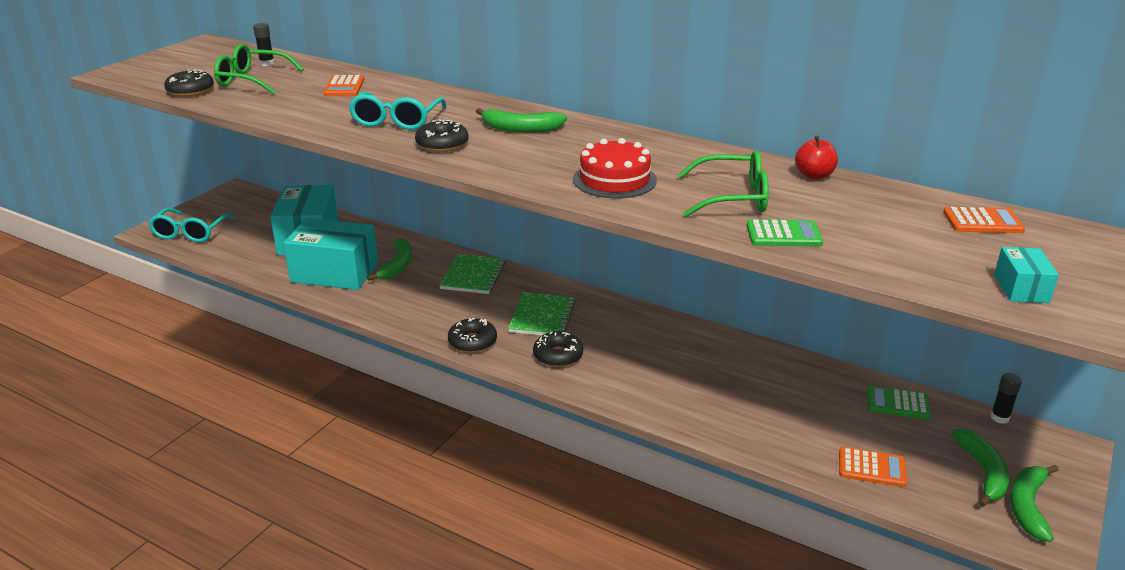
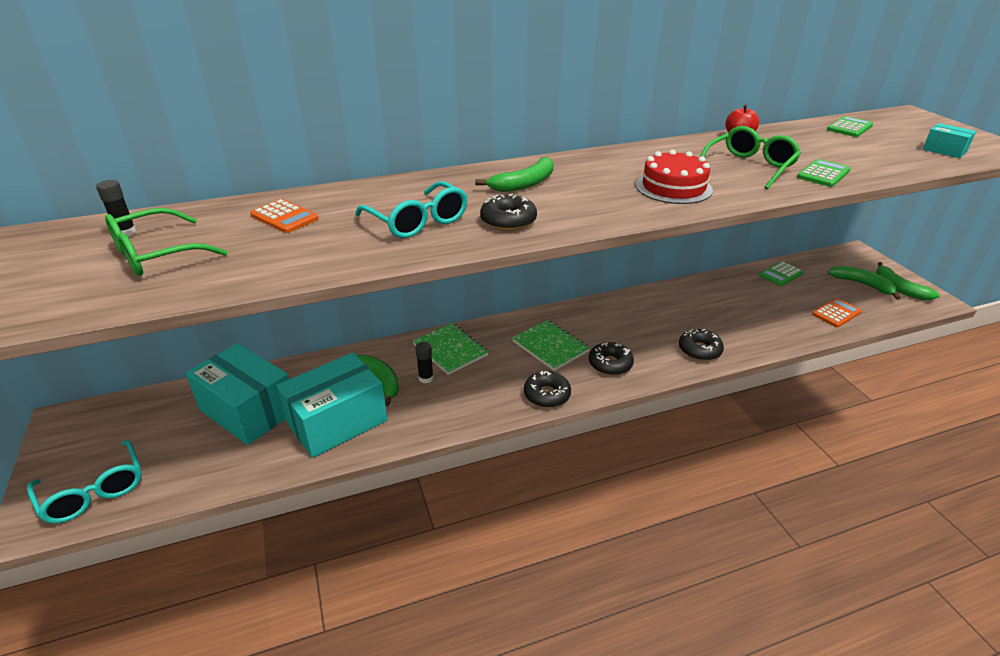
camera: 50 degrees left, 5 degrees up
(190, 91) = (102, 299): black donut -> black donut (699, 350)
(982, 222) = (849, 128): orange calculator -> green calculator
(999, 418) = (817, 255): black glue stick -> black glue stick (426, 378)

